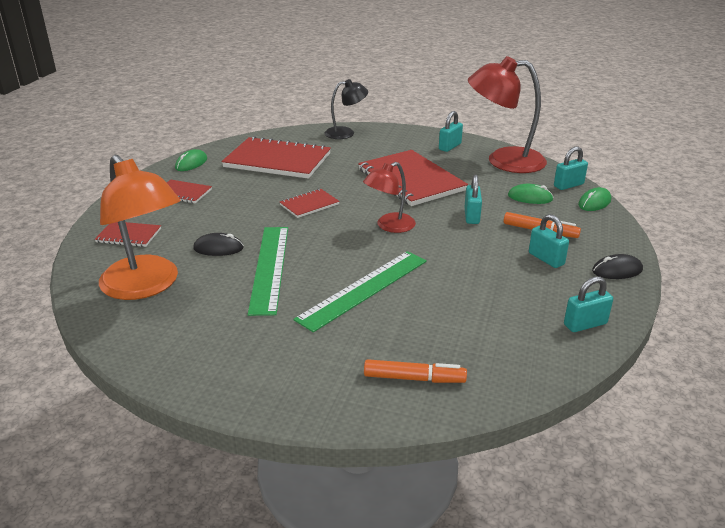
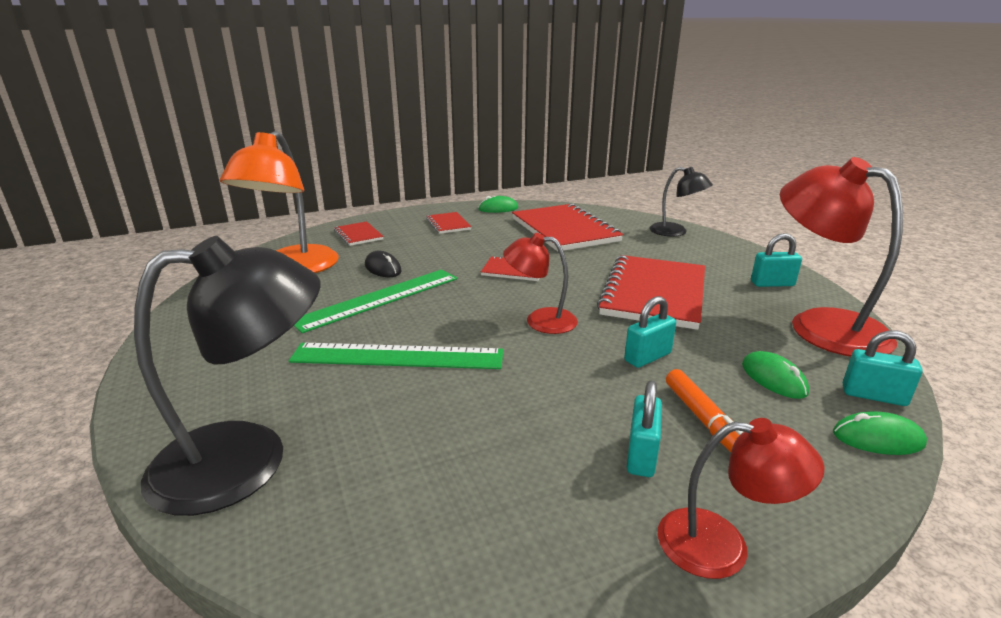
camera: 50 degrees right, 5 degrees down
(414, 378) = (248, 459): orange marker -> black lamp
(585, 324) = (515, 569): turquoise padlock -> none
(617, 270) = (722, 545): black mouse -> red lamp

